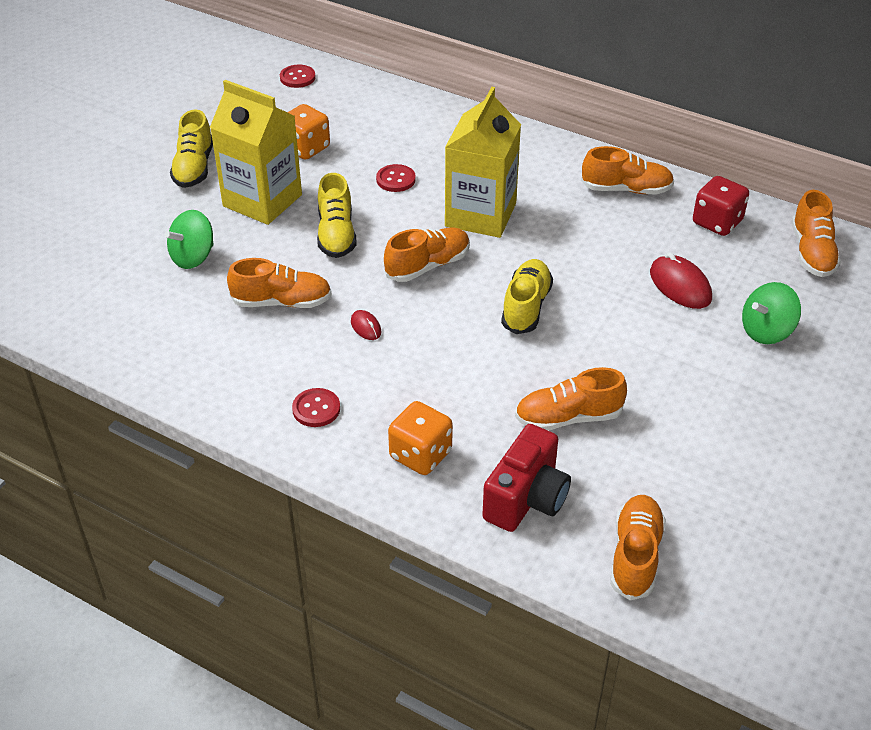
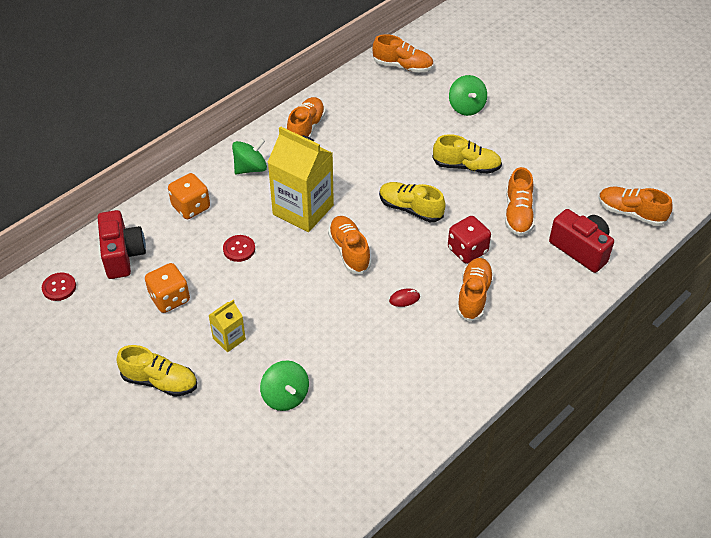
camera: 75 degrees left, 5 degrees up
(262, 200) = (229, 339): yellow carton -> yellow carton, size x0.48
(282, 302) = (361, 344): orange shoe -> orange shoe (473, 295)
(316, 409) = (480, 341): red button -> none
(336, 234) = (292, 298): yellow shoe -> yellow shoe (466, 166)
(355, 104) = (123, 255): none -> red camera
(420, 455) = (535, 293): orange dice -> orange dice (191, 207)
(530, 160) = (250, 168): none -> green spinning top
(680, 286) = (414, 131): red mouse -> none
(717, 222) = (358, 97): red dice -> red dice (467, 250)

